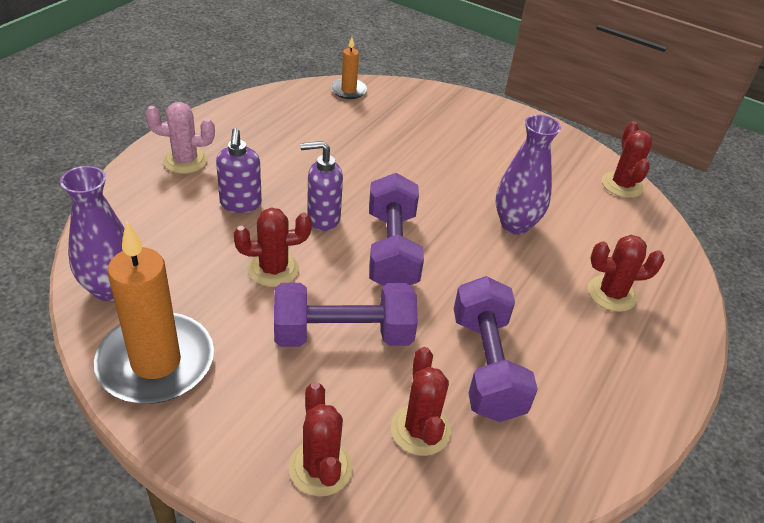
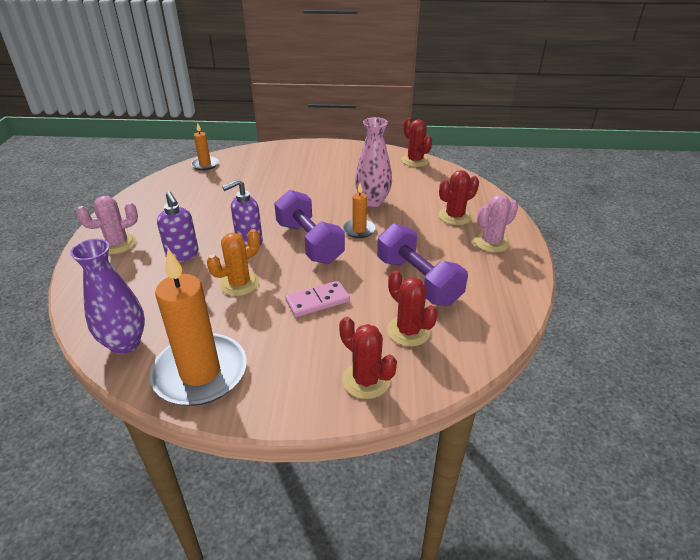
camera: 25 degrees left, 5 degrees down
(273, 269) = (239, 283): red cactus -> orange cactus
(343, 334) = (317, 301): purple dumbbell -> pink domino
(466, 259) = (359, 230): none -> orange candle
(515, 224) = (372, 202): purple vase -> pink vase
(633, 356) = (491, 242): none -> pink cactus

